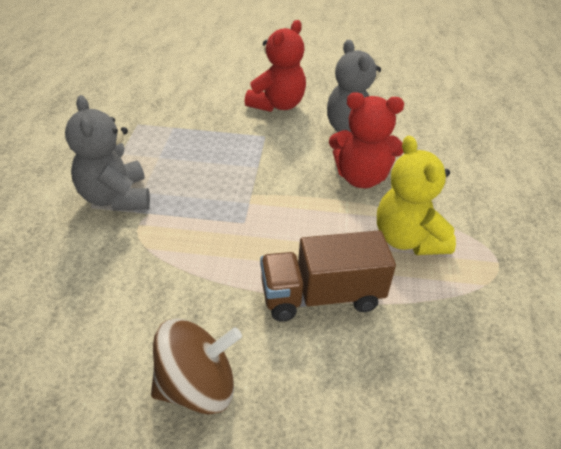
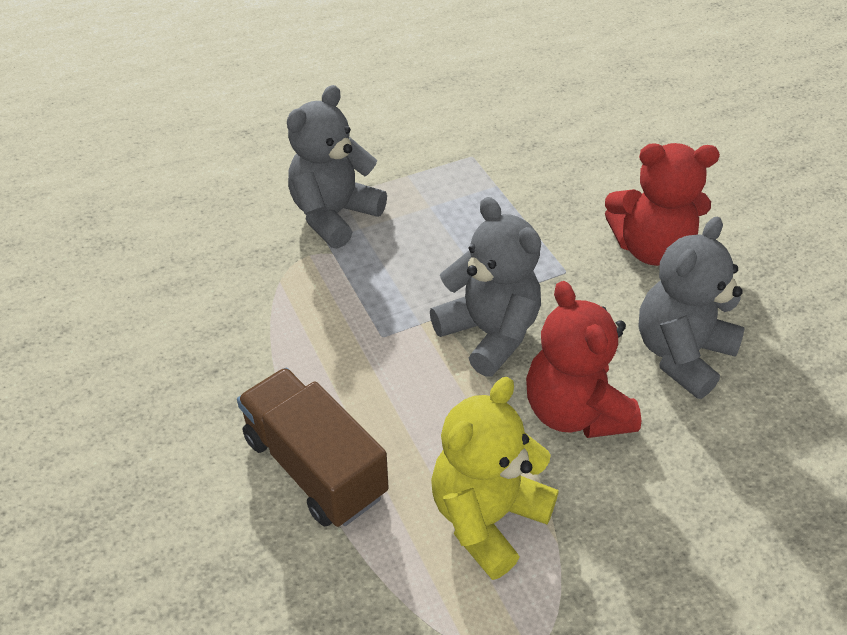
camera: 60 degrees right, 5 degrees up
(197, 387) = (129, 420): brown spinning top -> none
(282, 181) = (489, 333): none -> grey teddy bear

